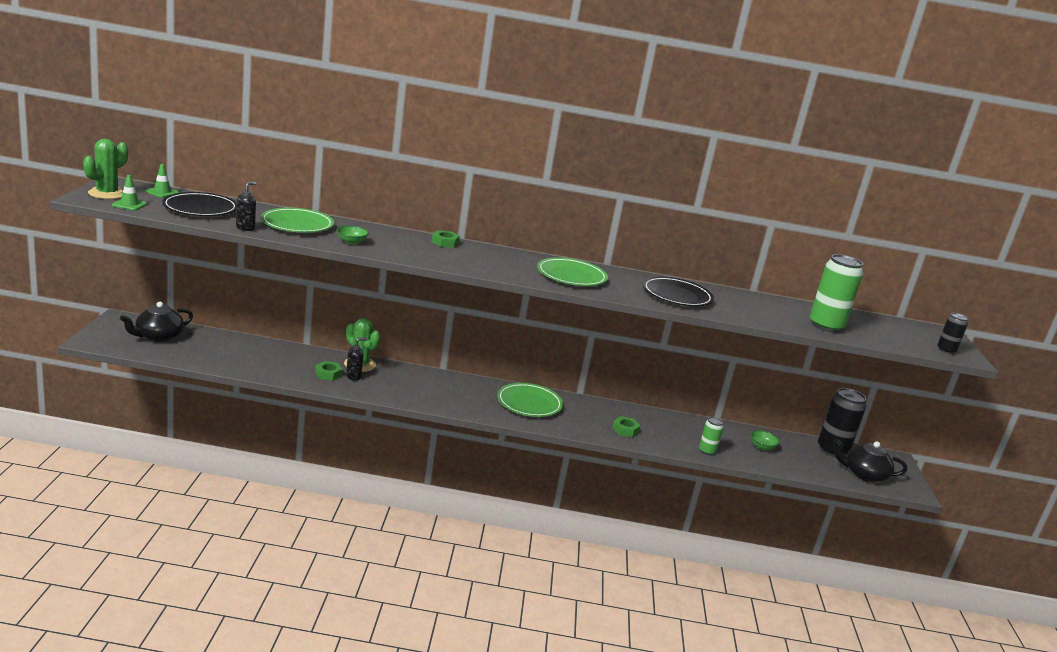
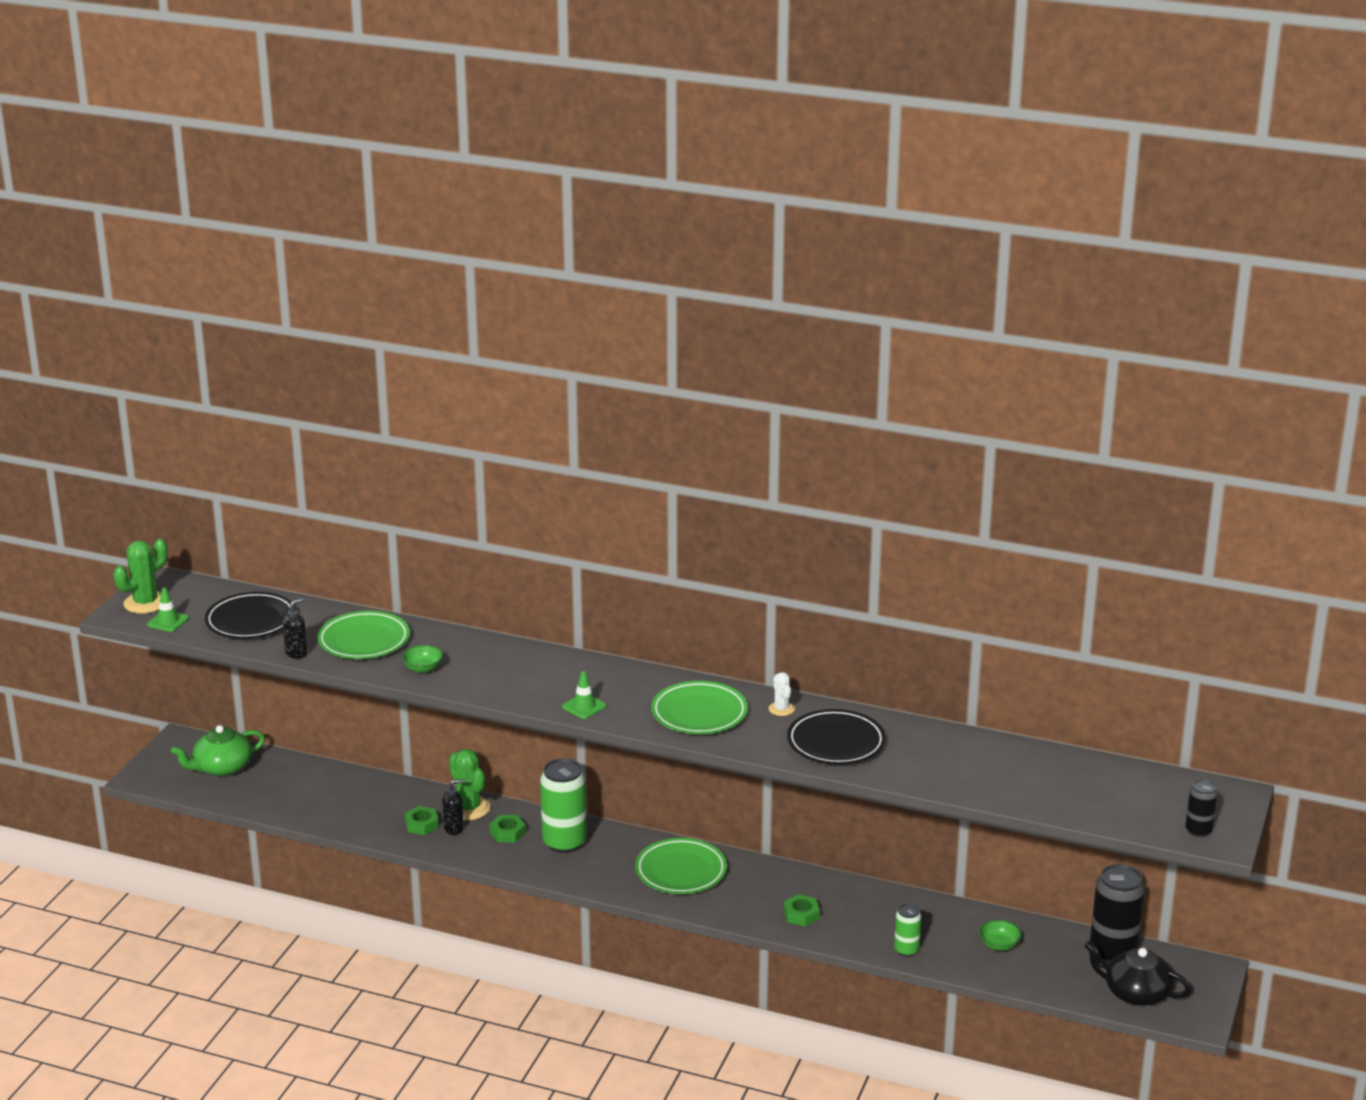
camera: 20 degrees right, 5 degrees up
(158, 336) = (222, 767): black teapot -> green teapot
(162, 192) = (212, 593): green traffic cone -> green traffic cone (584, 706)
(445, 242) = (550, 659): green nut -> green nut (507, 833)
(625, 277) = (781, 709): none -> white cactus
(825, 326) = (1033, 790): green can -> green can (564, 842)

